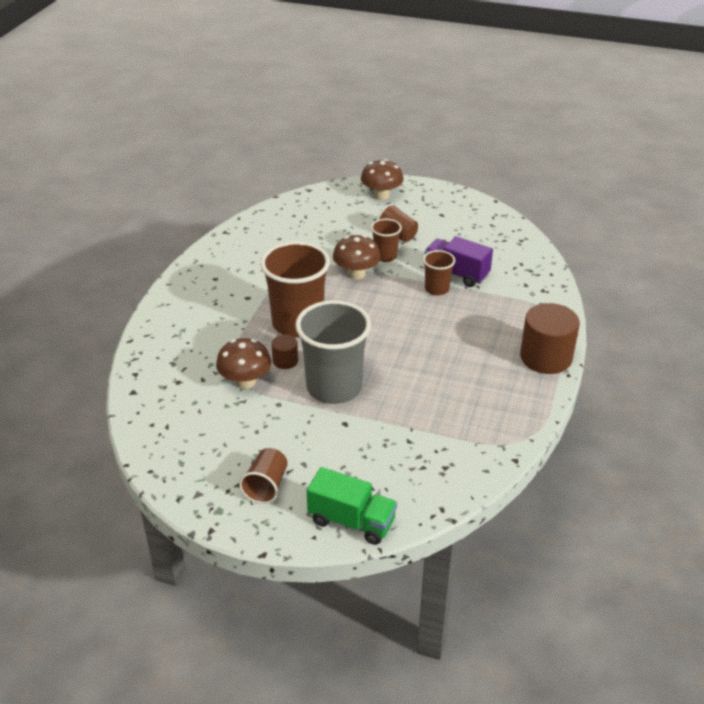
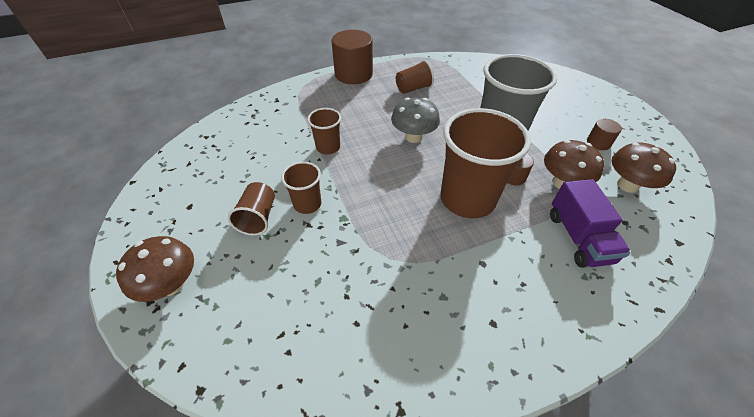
camera: 130 degrees left, 10 degrees up
(246, 445) = (598, 143): none -> brown cylinder
(266, 486) = (602, 117): brown cup -> brown cup (413, 88)
(351, 521) = (565, 80): green truck -> none
(356, 274) = (357, 206): brown mushroom -> brown mushroom (627, 185)
(396, 338) = (413, 137): none -> grey mushroom
(456, 273) = (294, 147): purple truck -> purple truck (578, 237)

